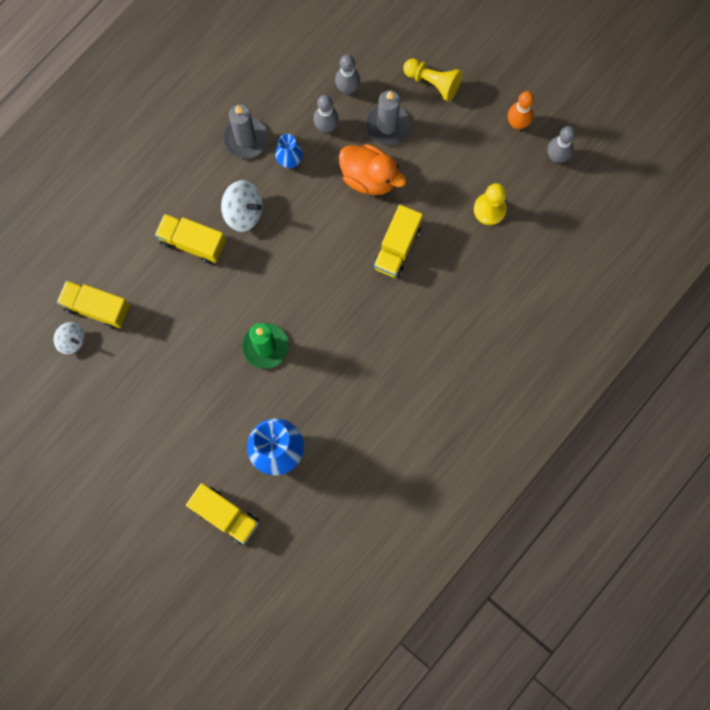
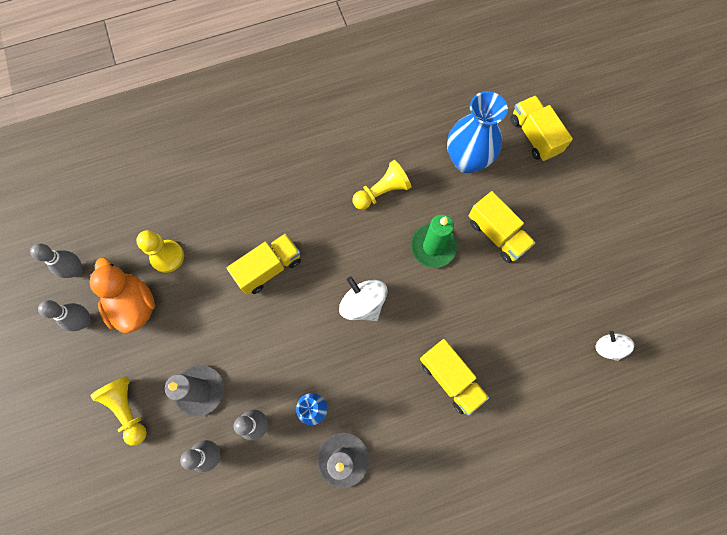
camera: 150 degrees left, 5 degrees down
(97, 308) = (571, 366): yellow truck -> yellow truck (497, 234)
(243, 212) = (386, 381): white spinning top -> white spinning top (363, 304)
(340, 373) = (382, 192): none -> yellow pawn
(369, 177) = (250, 347): orange duck -> orange duck (134, 305)
(517, 123) = (84, 321): orange bowling pin -> grey bowling pin

